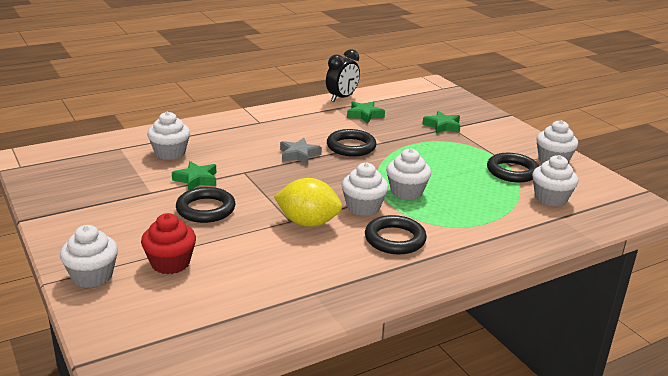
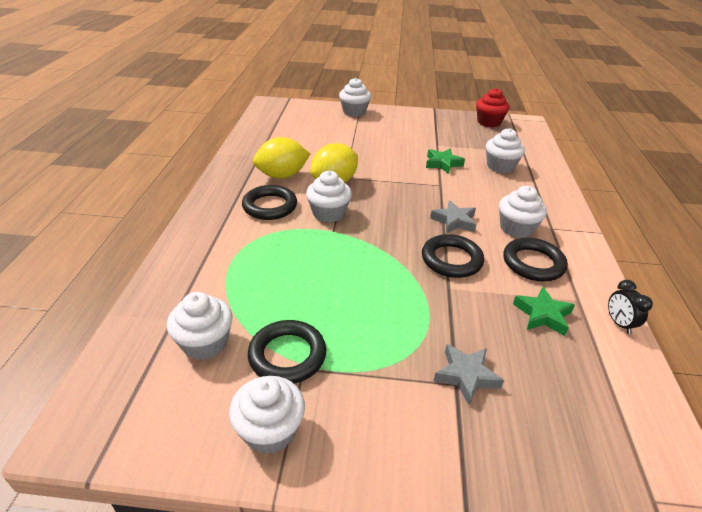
camera: 125 degrees right, 10 degrees up
(170, 263) = (342, 130): red cupcake -> red cupcake (489, 122)
(205, 209) = (394, 155): black ring -> black ring (533, 263)
(335, 257) = (282, 176): none -> yellow lemon
(342, 98) = (619, 323): black clock -> black clock, size x0.61
(406, 192) = (328, 247): white cupcake -> white cupcake (516, 228)
(442, 126) = (466, 376): green star -> grey star

